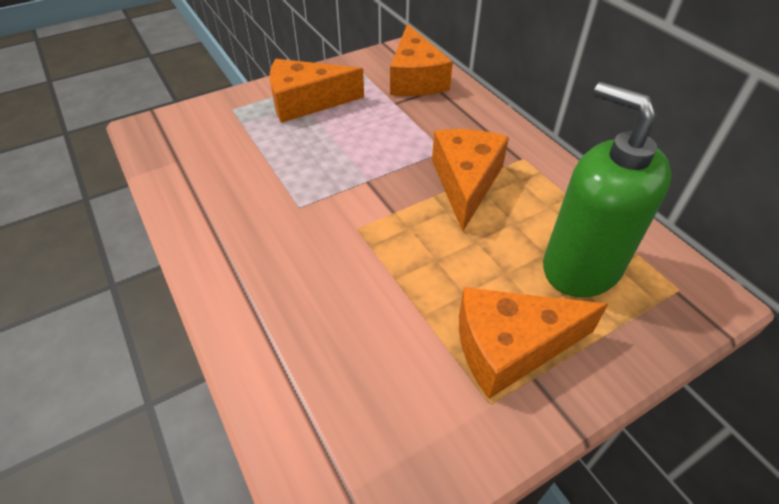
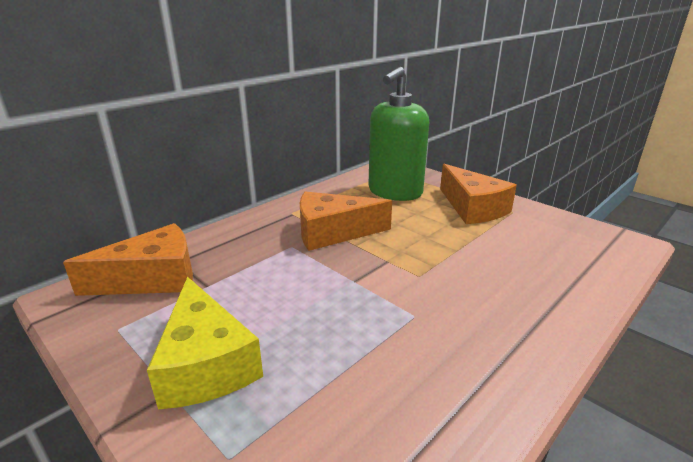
camera: 105 degrees left, 20 degrees down
(306, 102) = (206, 363): orange cheese -> yellow cheese

